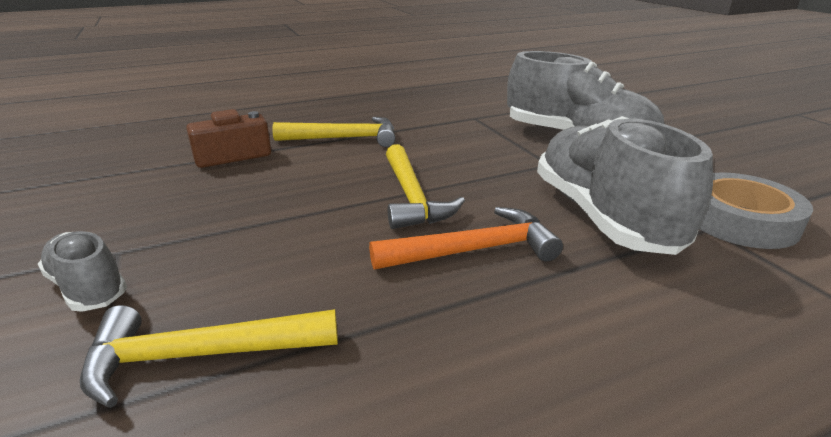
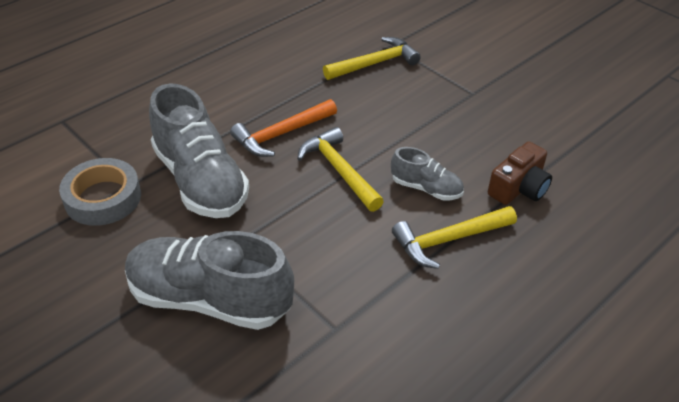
camera: 160 degrees right, 15 degrees up
(88, 287) = (457, 76): grey shoe -> grey shoe (426, 188)

